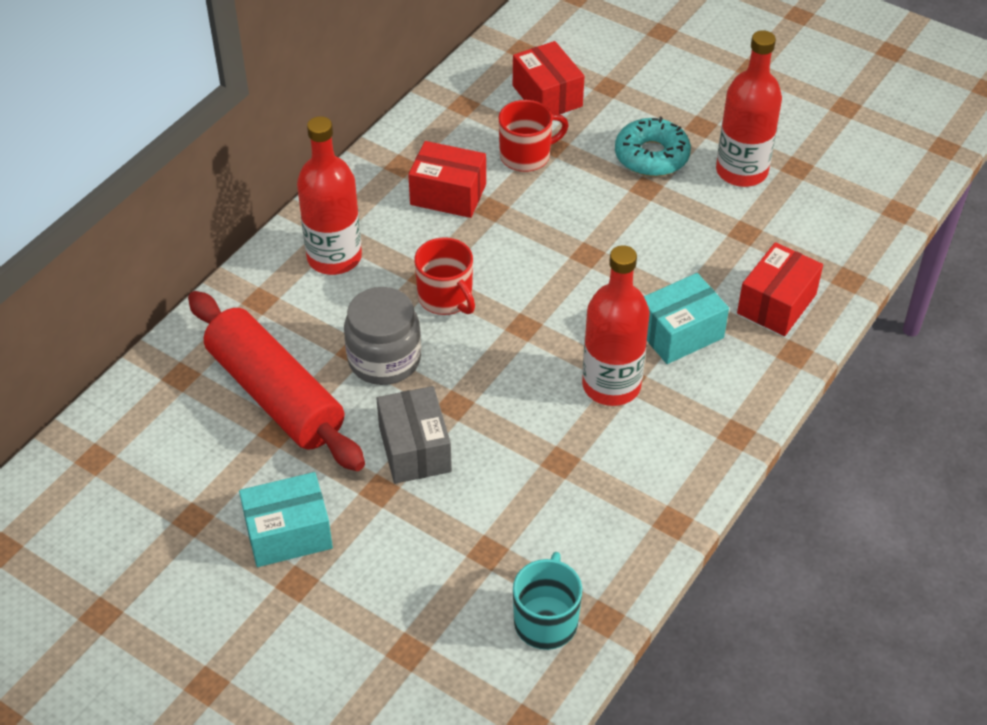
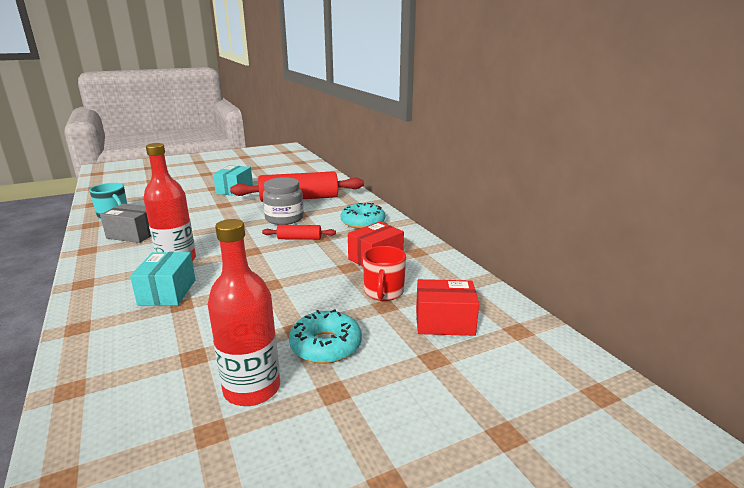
camera: 120 degrees right, 25 degrees down
(334, 257) = (363, 222): red bottle -> turquoise donut
(415, 449) = (229, 213): grey box -> grey box (133, 234)
(446, 298) = (299, 238): red mug -> red rolling pin
(776, 304) = (118, 339): red box -> none

